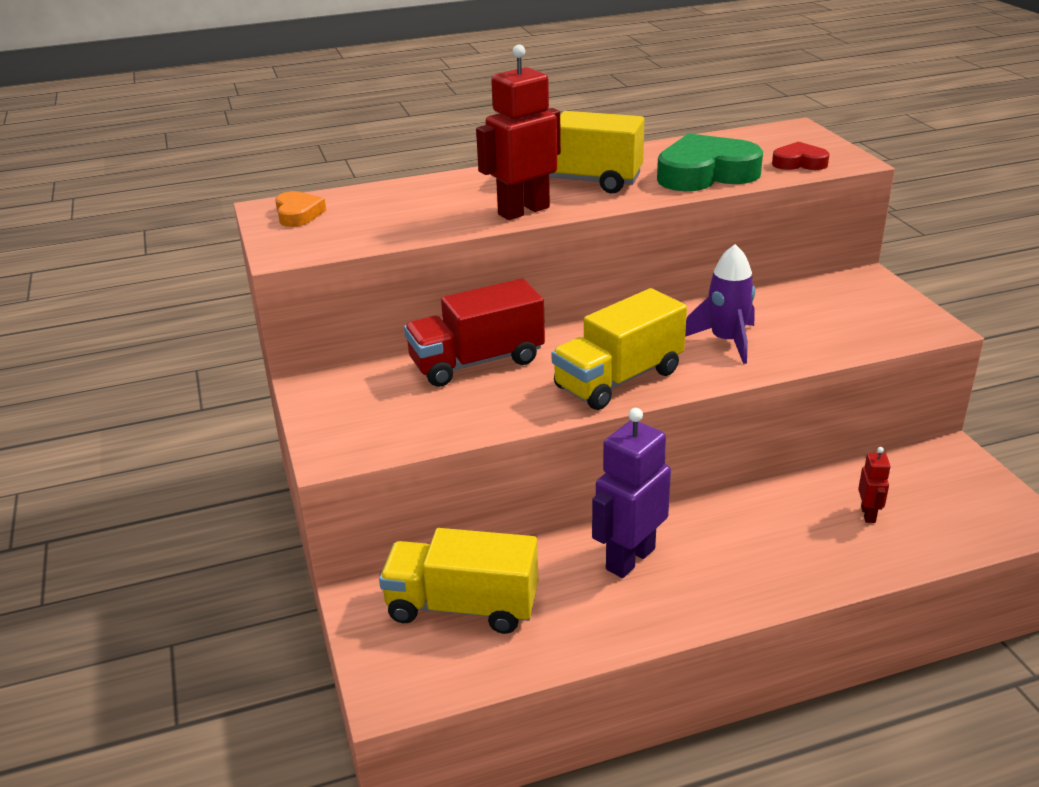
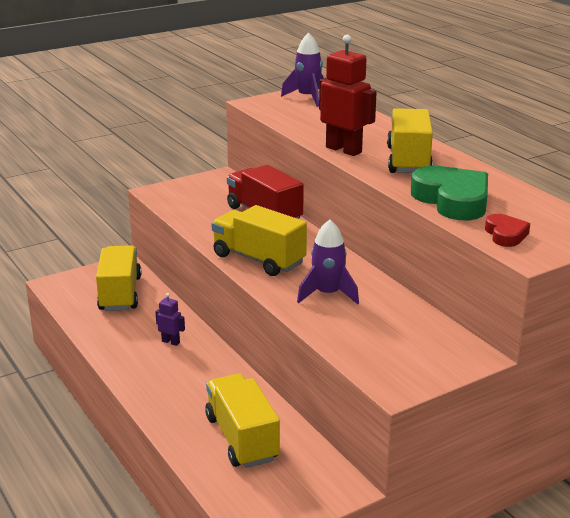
camera: 75 degrees right, 5 degrees down
(298, 214) = (307, 98): orange heart -> purple rocket
(629, 559) = (171, 342): purple robot -> purple robot, size x0.48
(868, 514) = (242, 438): red robot -> yellow truck

